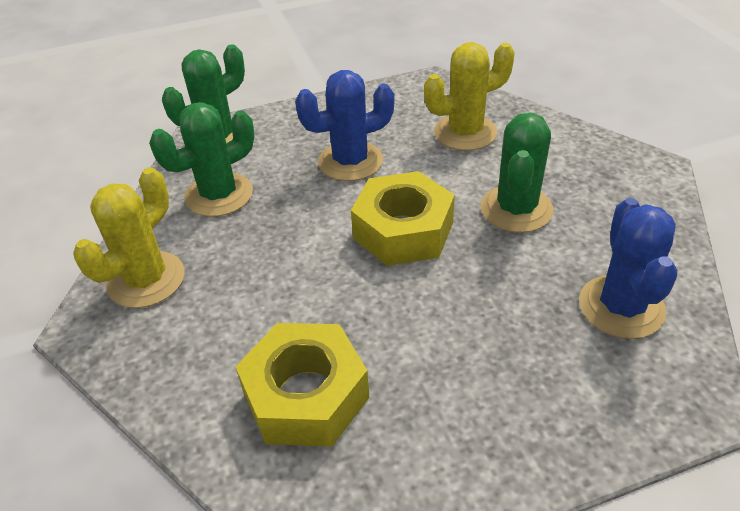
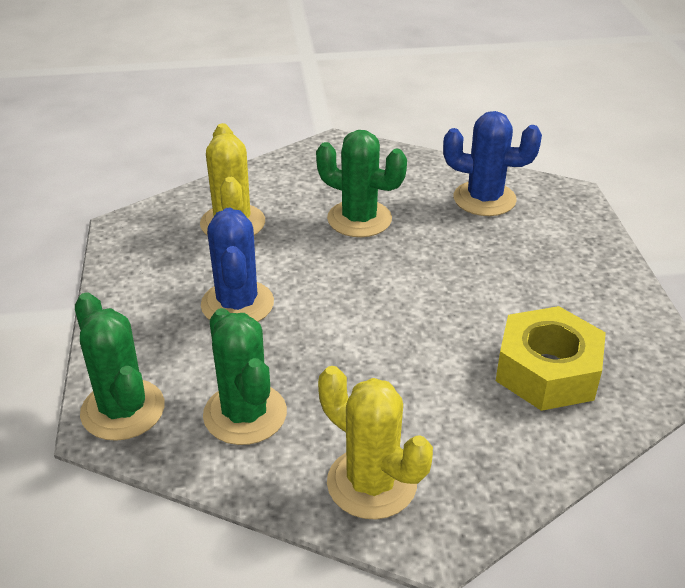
camera: 80 degrees left, 5 degrees down
(403, 231) = (362, 286): yellow nut -> none

